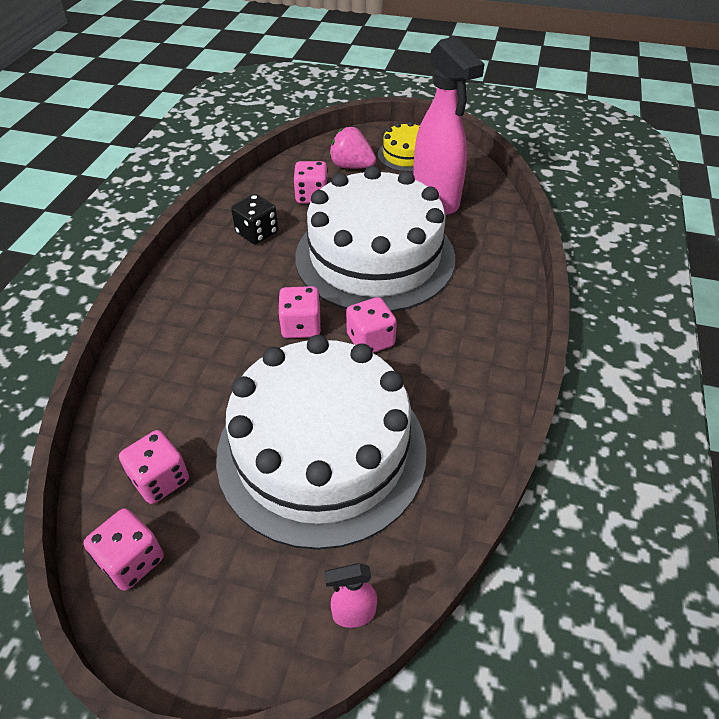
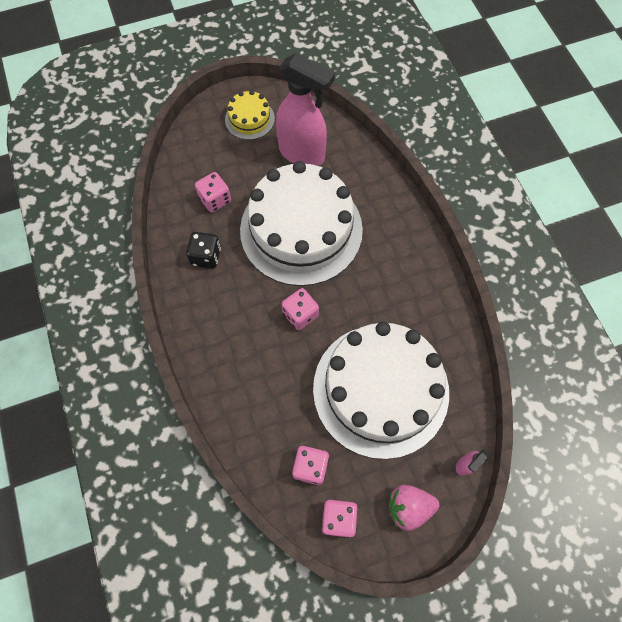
camera: 35 degrees left, 20 degrees up
(352, 166) = (219, 153): pink strawberry -> pink strawberry (408, 507)
(370, 340) = (349, 298): pink dice -> none

